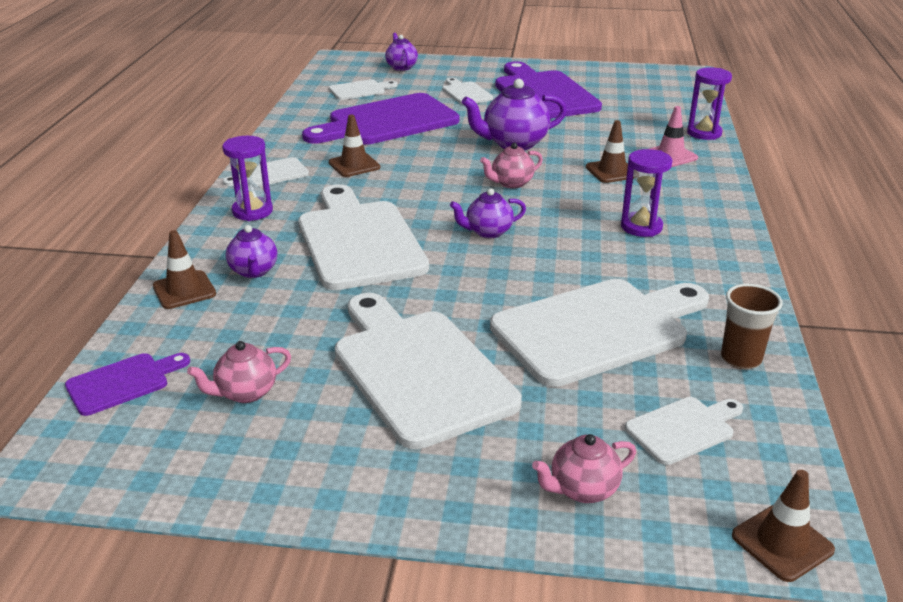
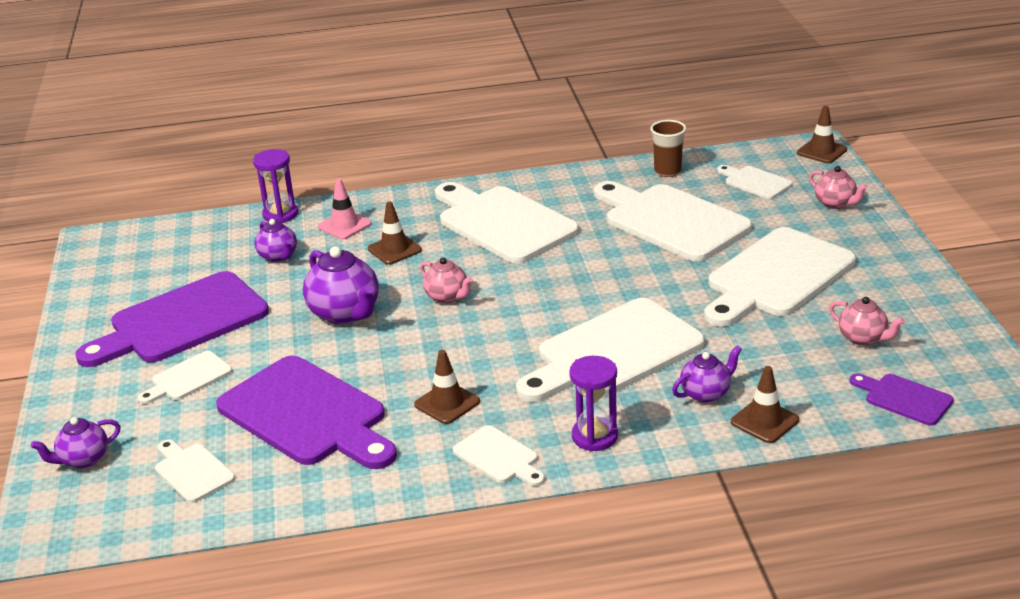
camera: 105 degrees left, 0 degrees up
(488, 232) = (554, 290): purple teapot -> purple teapot (278, 256)
(641, 227) = (503, 223): purple hourglass -> white cutting board

